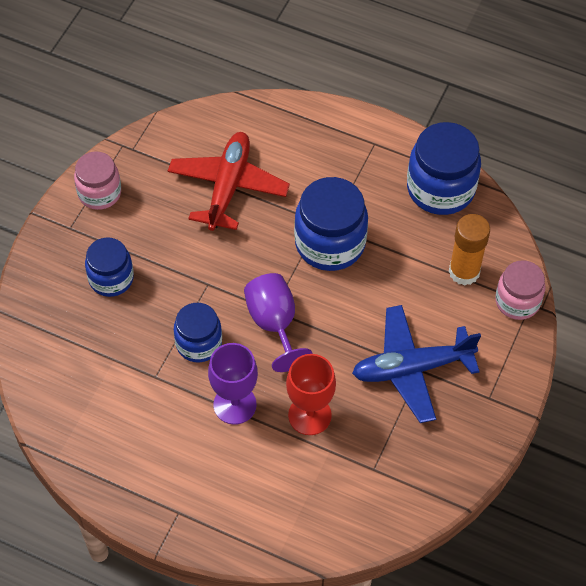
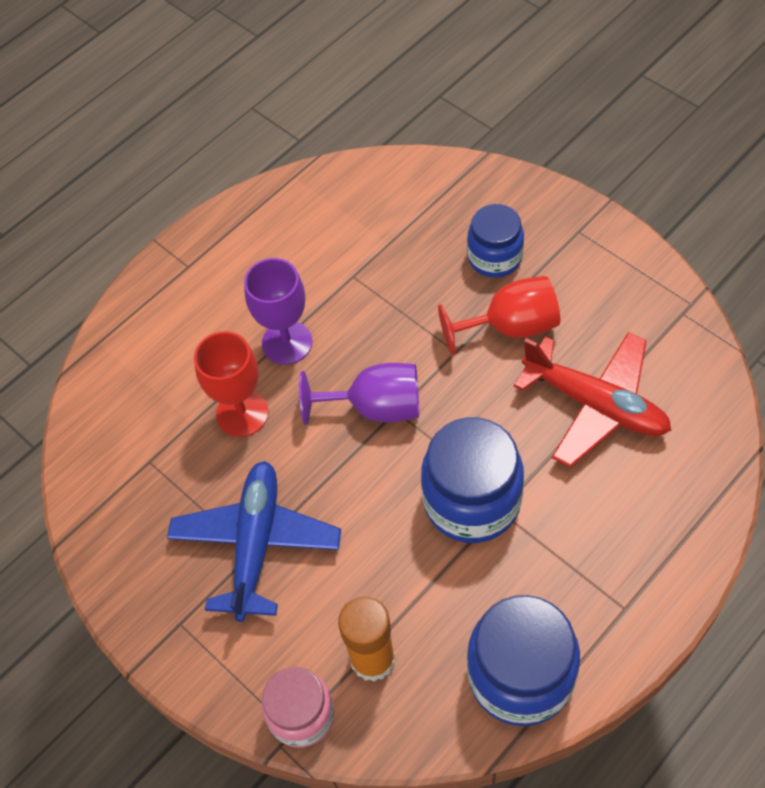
camera: 115 degrees right, 0 degrees up
(99, 193) = (622, 267): pink jar -> none
(175, 253) = (510, 327): none -> red goblet
(199, 343) = (378, 325): blue jar -> none

